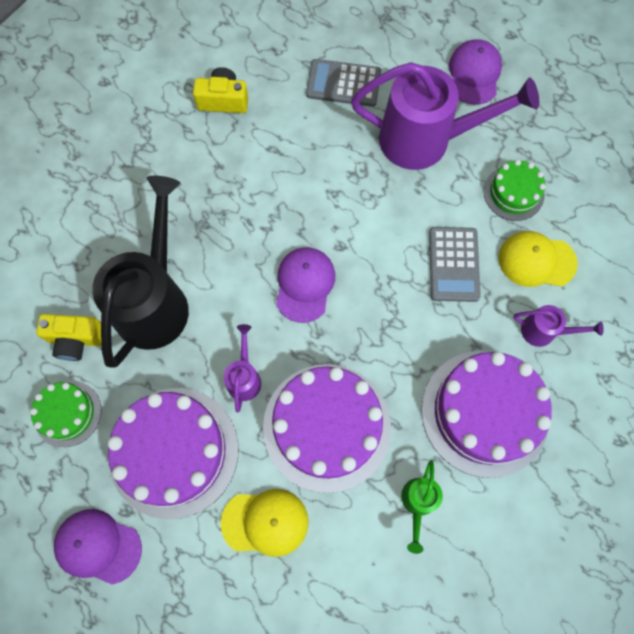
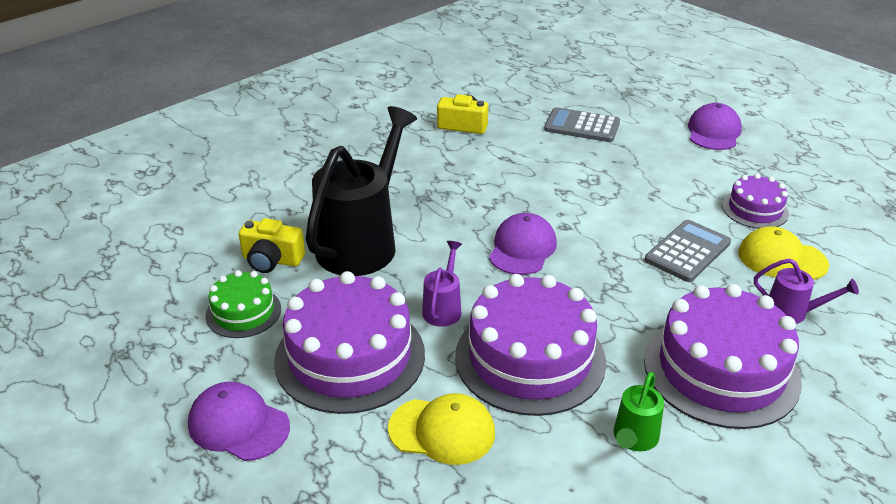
camera: 10 degrees right, 35 degrees down
(426, 140) = (662, 167): purple watering can -> none
(453, 264) = (687, 252): grey calculator -> grey calculator turned 150 degrees counterclockwise
(513, 193) = (755, 209): green cake -> purple cake

